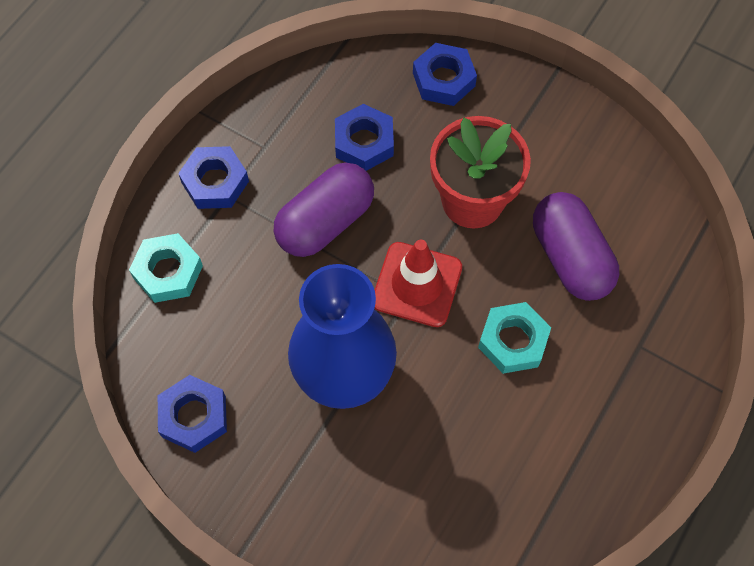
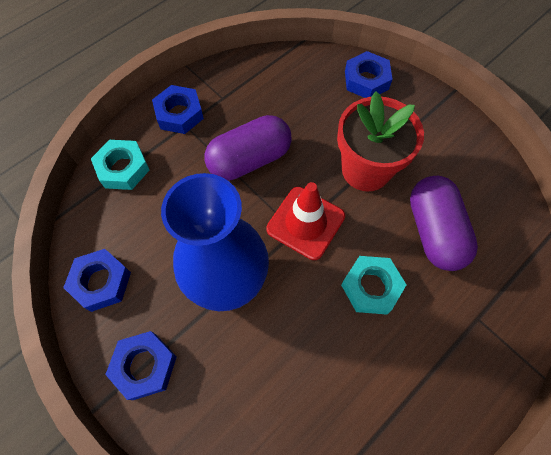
camera: 15 degrees right, 0 degrees up
(364, 142) = (295, 110): blue nut -> blue nut (144, 366)

